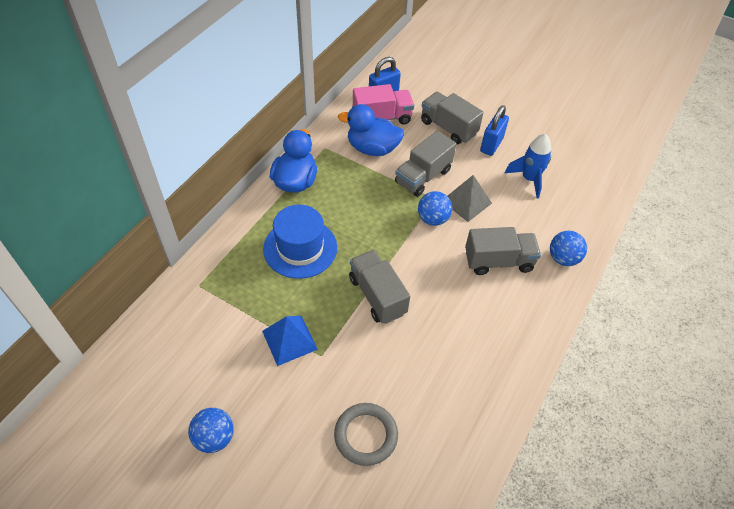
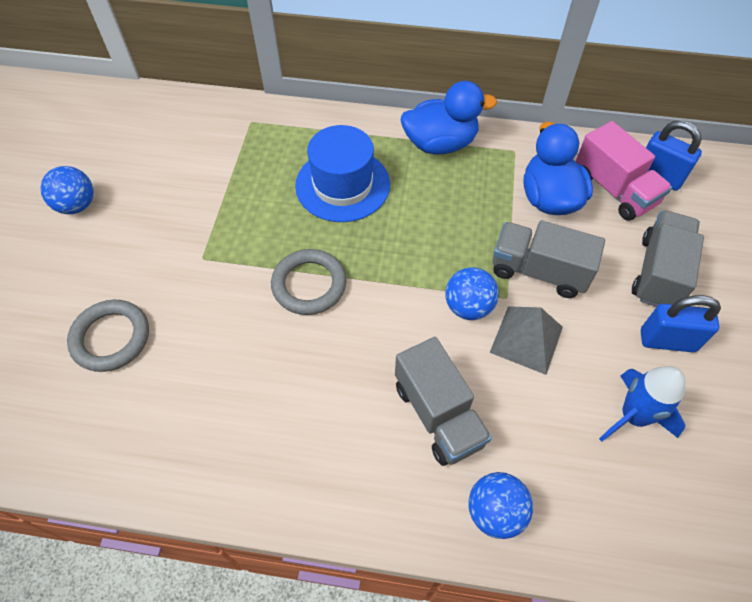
camera: 70 degrees right, 5 degrees up
(289, 340) = (212, 222): blue pyramid -> none
(377, 295) = (309, 284): grey truck -> grey ring

